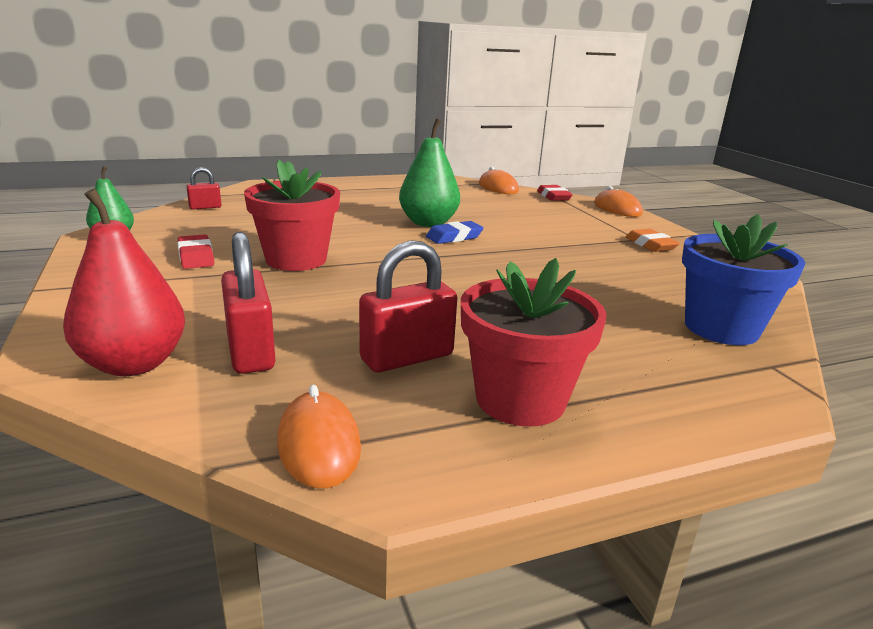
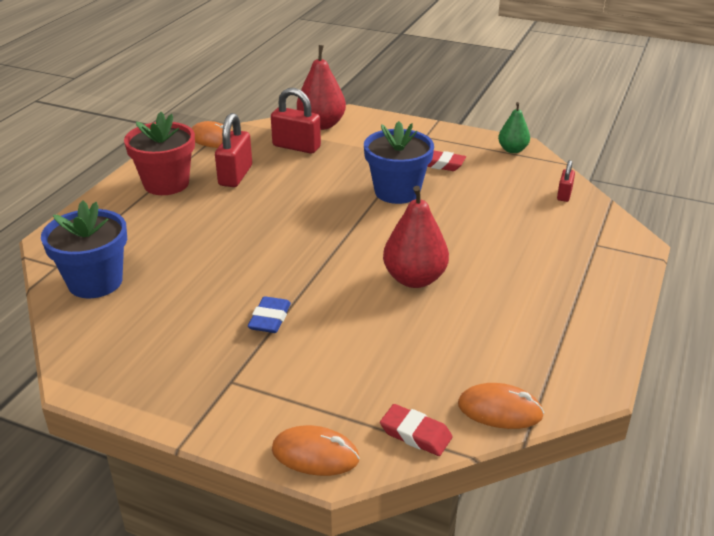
camera: 135 degrees right, 10 degrees up
(296, 260) = (397, 192): red flower pot -> blue flower pot
(428, 223) = (414, 279): green pear -> red pear
(454, 237) = (365, 273): blue eraser -> blue eraser (270, 319)
(650, 245) = (209, 374): orange eraser -> none

